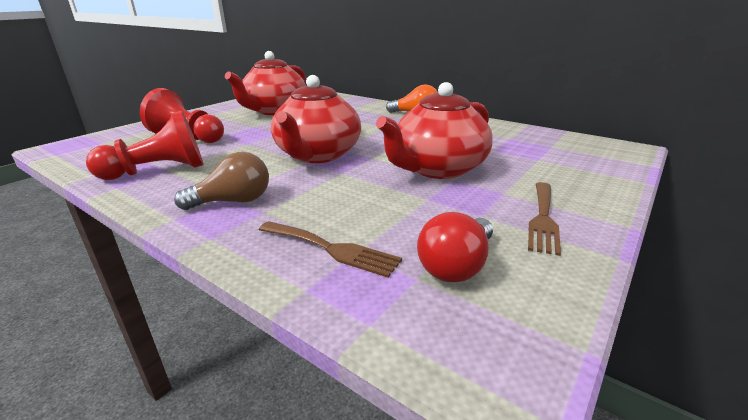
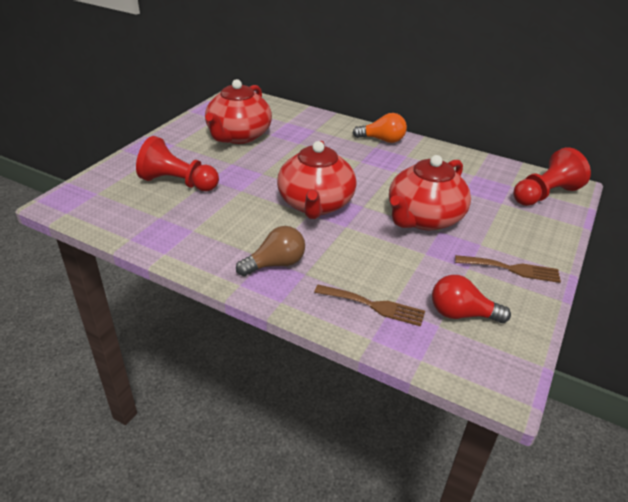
camera: 10 degrees left, 10 degrees up
(158, 171) = (185, 231): red pawn -> red pawn (545, 194)
(456, 266) = (461, 314): red light bulb -> red light bulb turned 75 degrees clockwise
(543, 218) = (512, 269): brown fork -> brown fork turned 90 degrees counterclockwise

